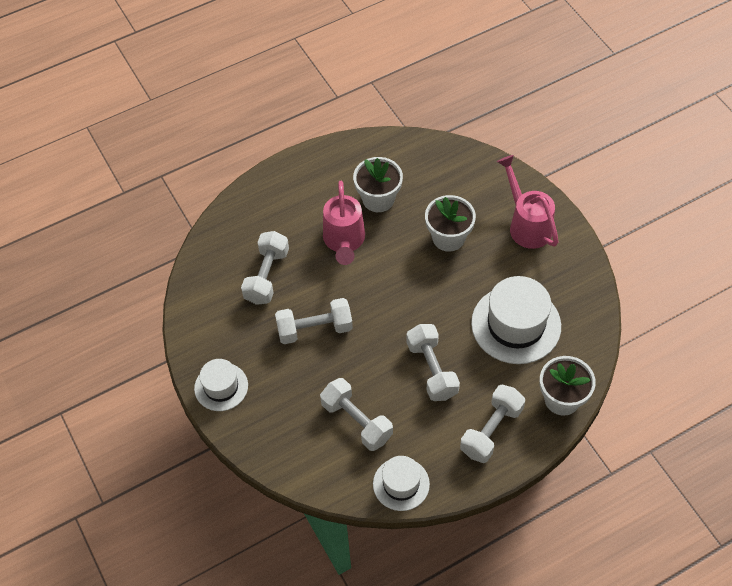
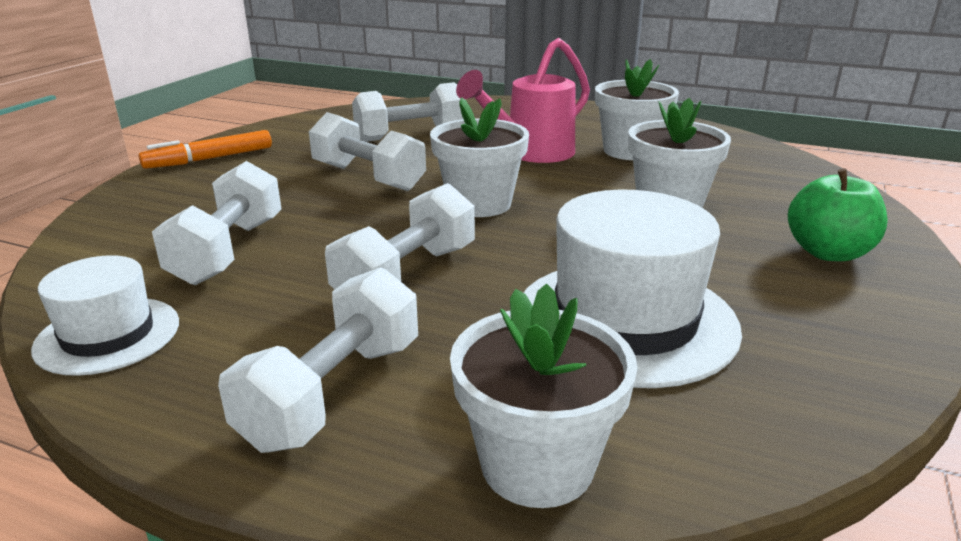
camera: 50 degrees right, 30 degrees down
(221, 387) = (210, 159): white hat -> orange marker
(386, 304) = (479, 204): none -> white flower pot
(491, 430) = (334, 392): white dumbbell -> white dumbbell turned 60 degrees counterclockwise
(526, 224) = (828, 253): pink watering can -> green apple

